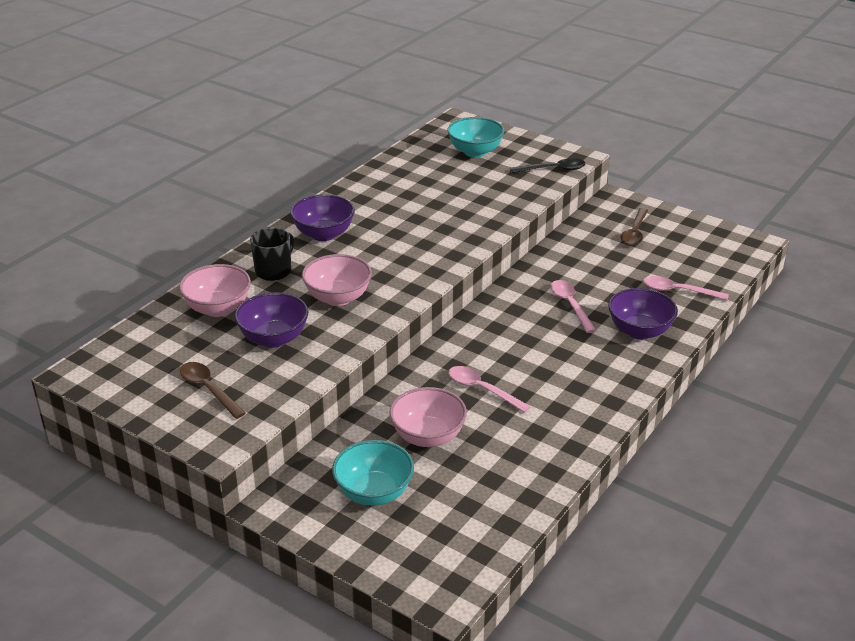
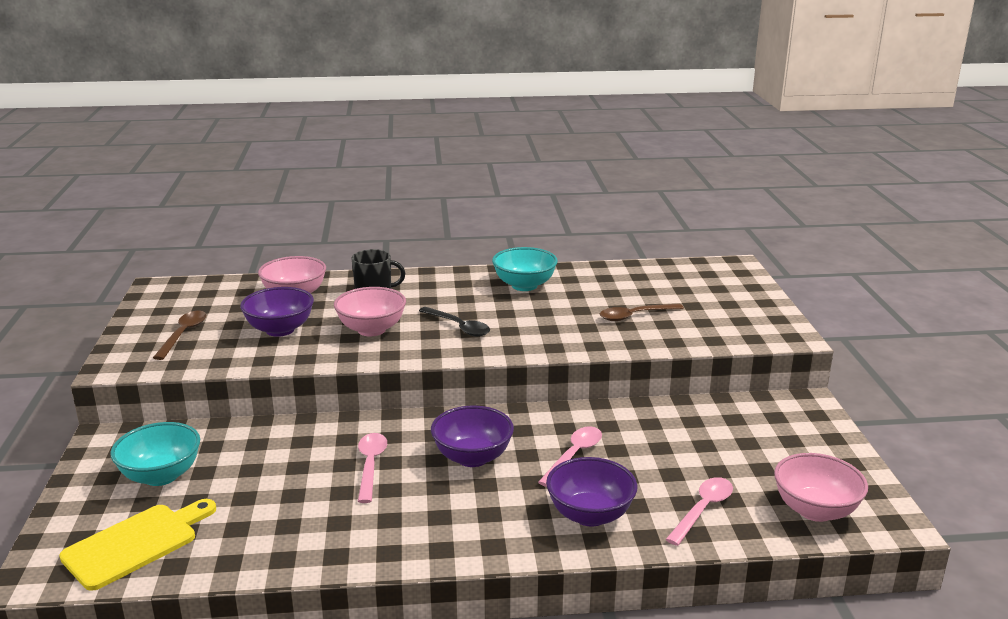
camera: 50 degrees right, 10 degrees down
(323, 234) = (456, 288): purple bowl -> purple bowl (472, 457)
(428, 436) = (268, 468): pink bowl -> pink bowl (815, 510)
(457, 535) = (135, 543): none -> yellow cutting board
(475, 152) = (699, 292): turquoise bowl -> turquoise bowl (524, 285)
(553, 169) = (743, 335): black spoon -> black spoon (459, 327)
(634, 233) = (765, 439): brown spoon -> brown spoon (634, 316)
(678, 291) = (703, 509): pink spoon -> pink spoon turned 60 degrees clockwise

